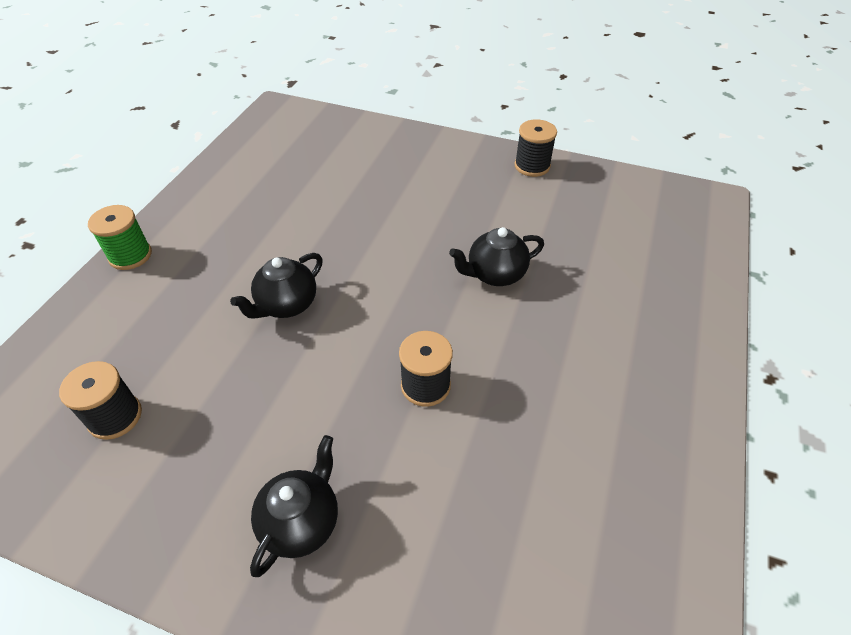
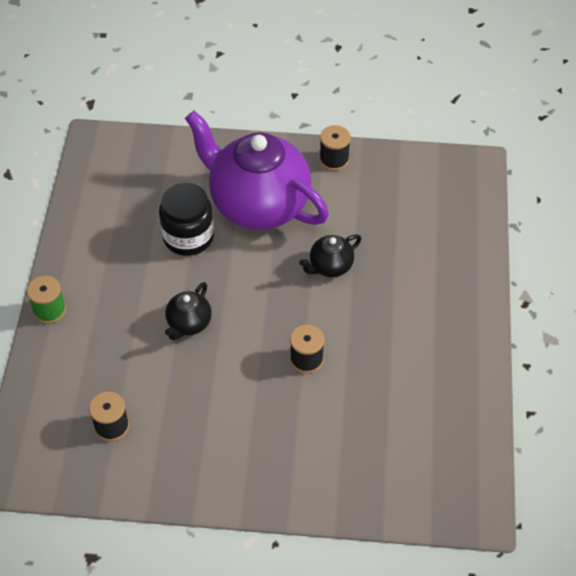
camera: 15 degrees left, 5 degrees up
(301, 522) = (260, 457): black teapot -> none
(332, 211) = (188, 237): none -> black jar
(427, 193) = (258, 204): none -> purple teapot

